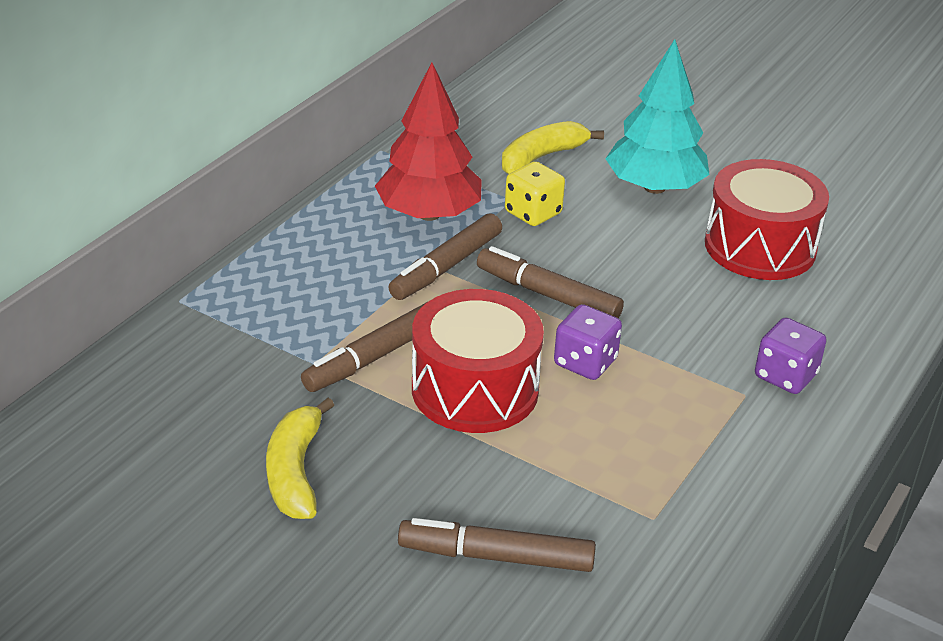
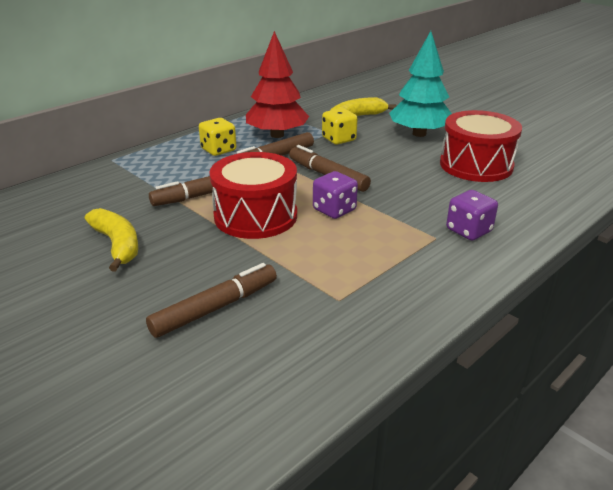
camera: 15 degrees right, 5 degrees down
(296, 472) = (117, 245): yellow banana -> yellow banana turned 135 degrees clockwise
(349, 259) = (218, 150): none -> yellow dice
(496, 556) = (215, 308): brown marker -> brown marker turned 120 degrees clockwise

